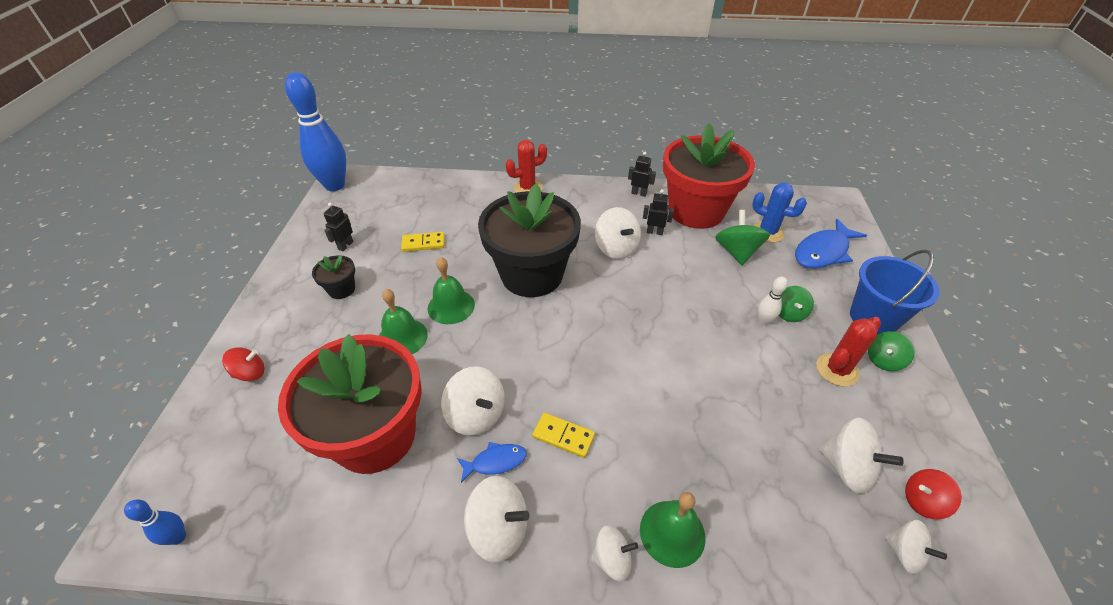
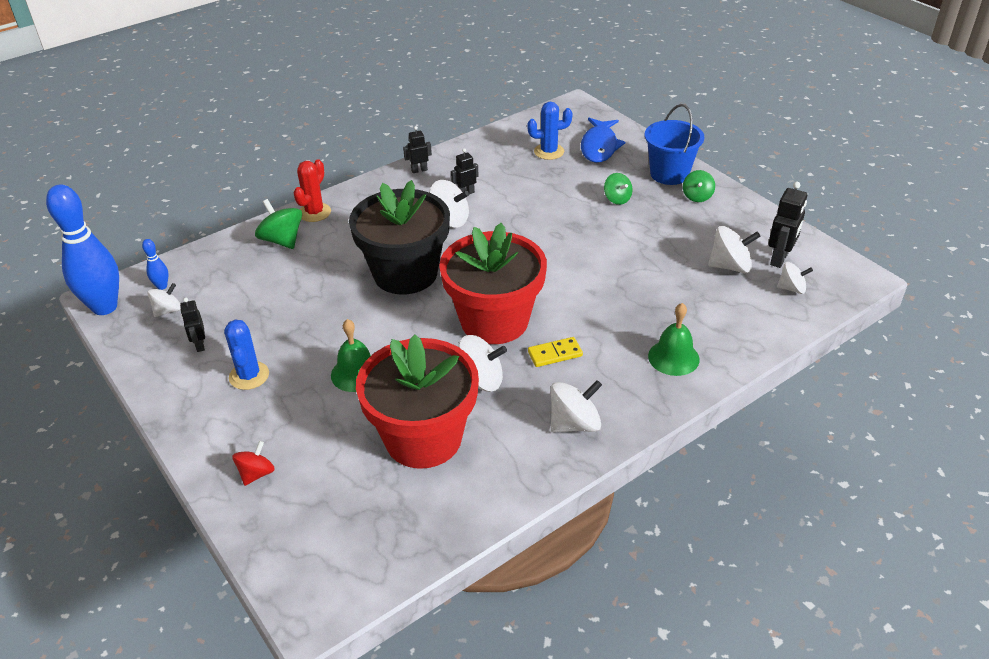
camera: 40 degrees left, 5 degrees down
(178, 537) = (359, 583): blue bowling pin -> blue bowling pin (162, 286)
(341, 289) = (249, 376): black flower pot -> blue cactus
(423, 243) = (276, 303): yellow domino -> none
(451, 306) = (367, 331): green bell -> none
(495, 462) = (528, 395): blue fish -> none
(612, 559) = (655, 391): white spinning top -> white spinning top (168, 310)
(696, 211) = (480, 162): red flower pot -> red flower pot (494, 321)
(737, 252) = (542, 176): green spinning top -> green spinning top (282, 240)
(763, 321) = (606, 212): white bowling pin -> none
(837, 370) = (677, 217): red cactus -> none
(922, 501) = (779, 259): red spinning top -> black robot

